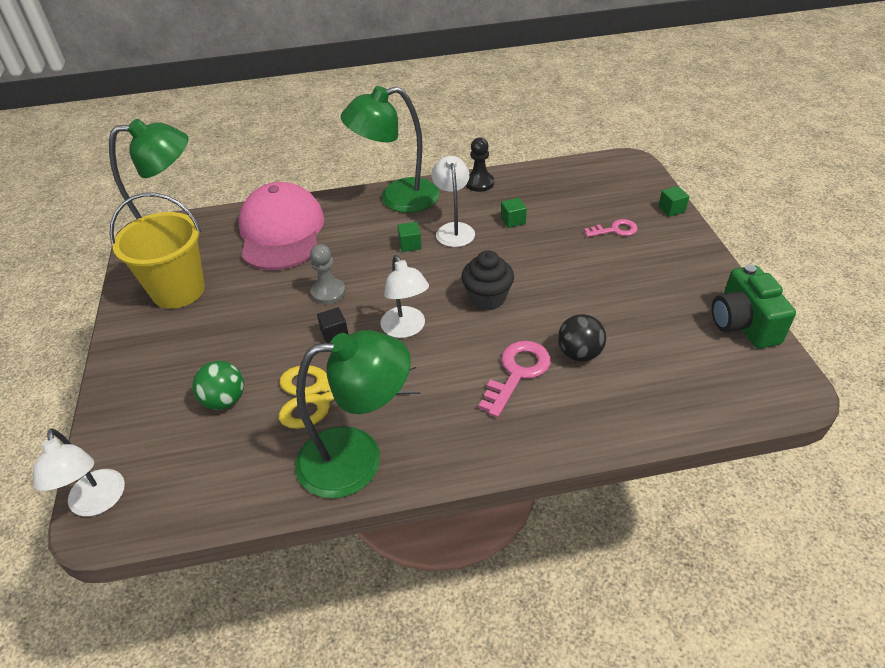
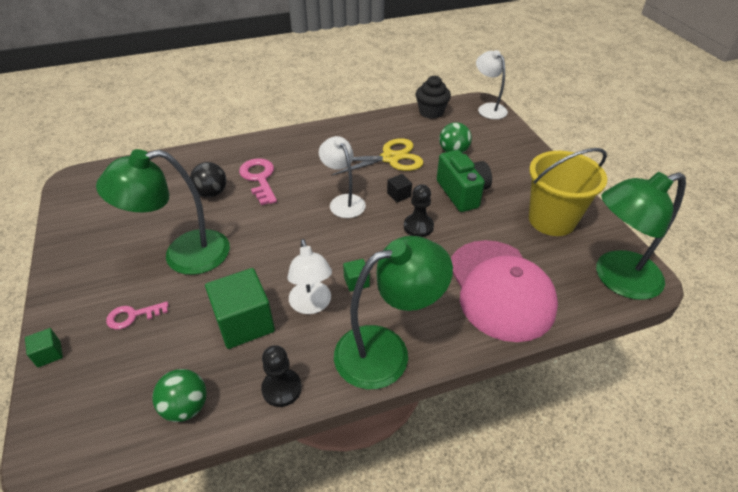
camera: 170 degrees right, 0 degrees up
(328, 292) = (418, 226): grey pawn -> black pawn
(357, 458) = (357, 132): green lamp -> green lamp (183, 255)
(487, 298) = (278, 230): black cupcake -> black cupcake (431, 112)
(513, 220) = (244, 323): green cube -> green cube, size x2.16
(517, 372) = (259, 178): pink key -> pink key turned 135 degrees clockwise
(547, 178) = (186, 407): none -> green ball
(743, 324) = (72, 222): green camera -> green camera (462, 193)

